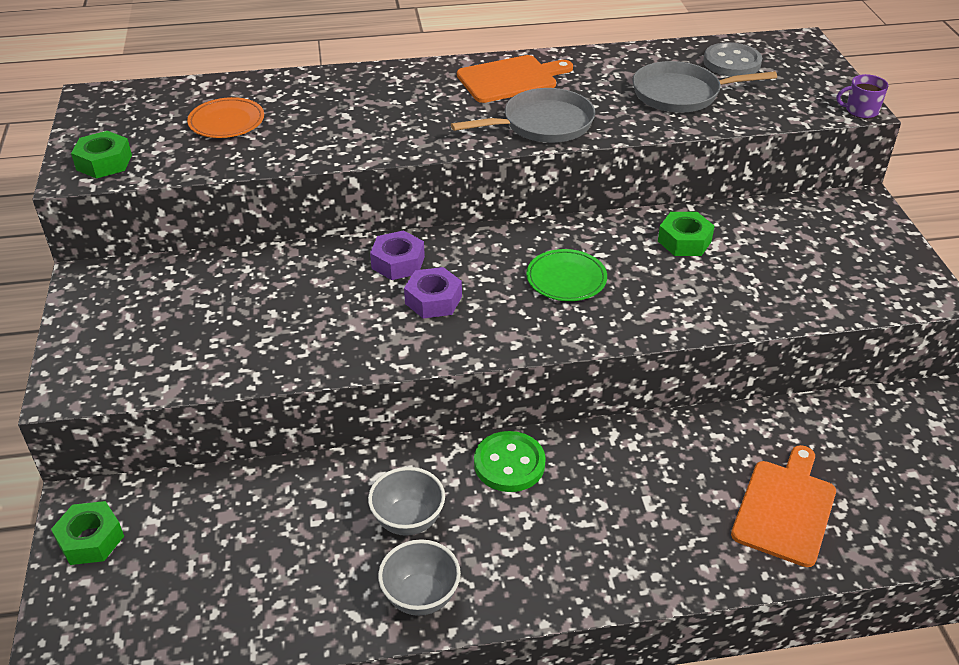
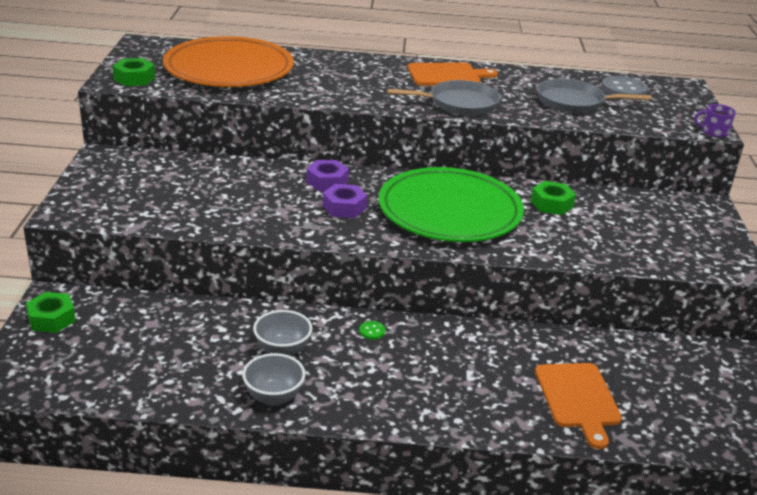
camera: 10 degrees right, 10 degrees down
(226, 122) = (229, 69): orange plate -> orange plate, size x2.30
(509, 464) = (372, 331): green button -> green button, size x0.47
(566, 279) = (449, 211): green plate -> green plate, size x2.30
(785, 508) = (578, 398): orange cutting board -> orange cutting board turned 135 degrees clockwise

